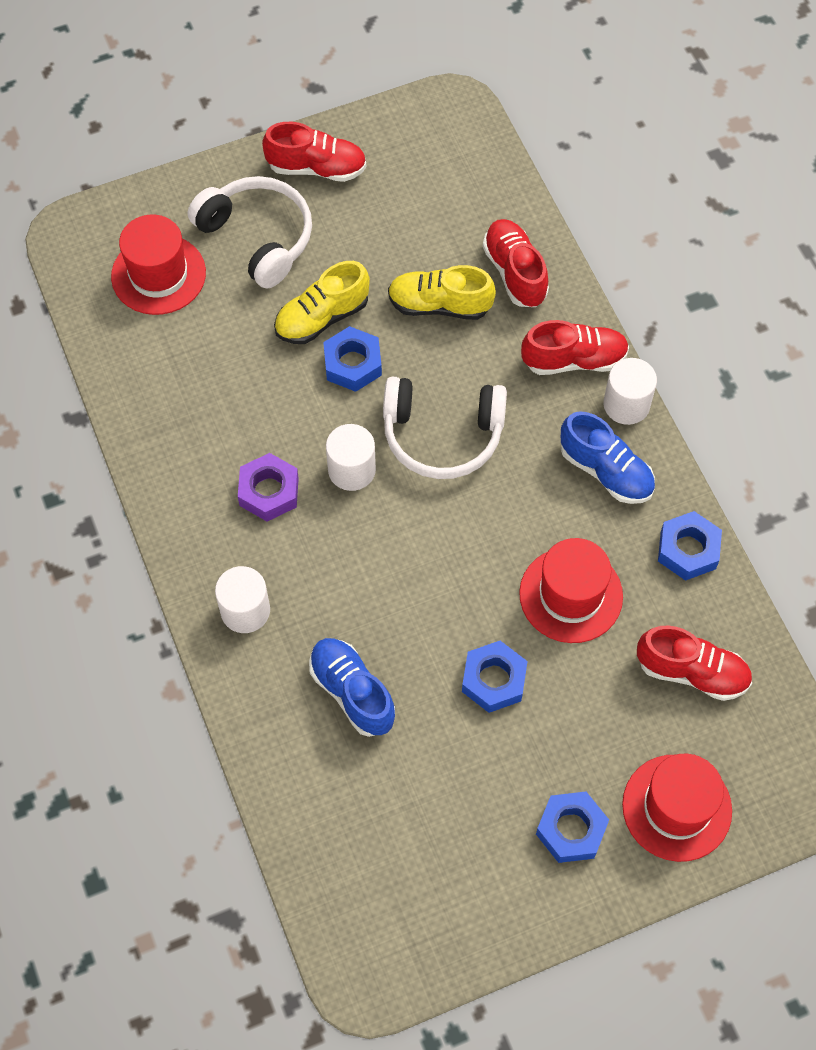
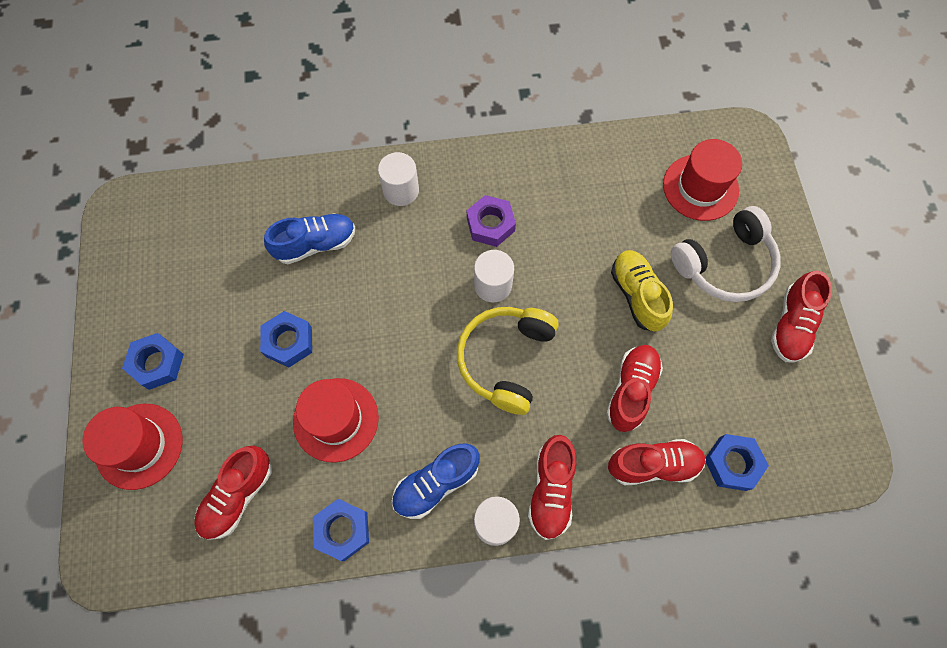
camera: 105 degrees right, 5 degrees up
(352, 364) = (588, 308): blue nut -> blue nut (732, 463)
(439, 305) = (631, 390): yellow shoe -> red shoe
(442, 434) = (506, 360): white headphones -> yellow headphones

